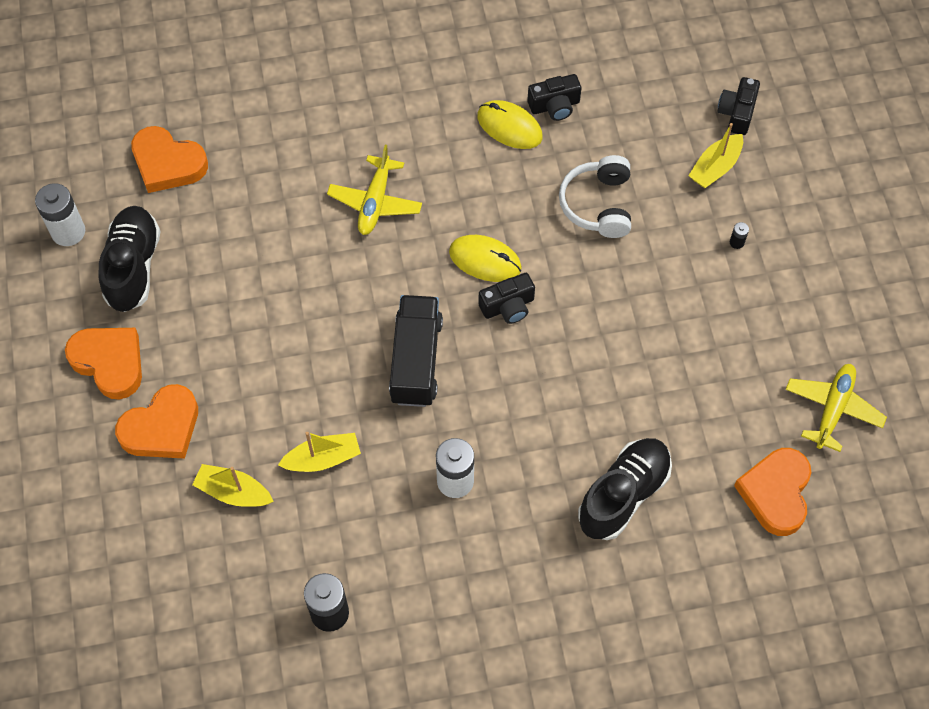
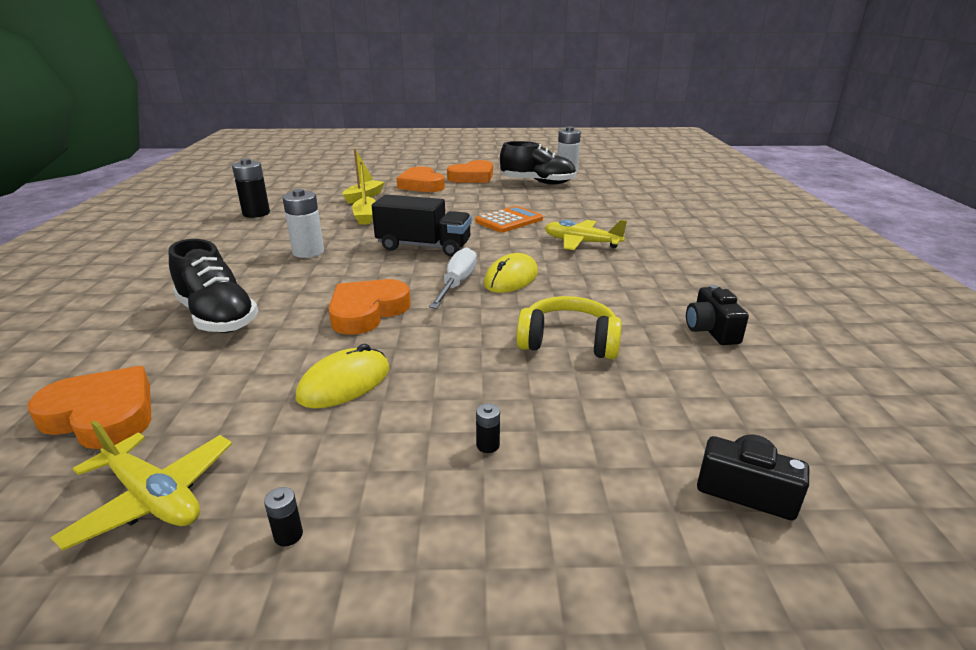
camera: 100 degrees right, 35 degrees down
(168, 163) = (618, 191): orange heart -> orange heart (367, 312)
(311, 284) = (509, 220): none -> orange calculator
(508, 306) = (457, 284): black camera -> white screwdriver
(509, 127) = (674, 302): yellow mouse -> yellow mouse (344, 383)
(598, 204) = (568, 342): white headphones -> yellow headphones
(715, 167) = (627, 446): yellow boat -> none
(835, 325) = (288, 535): none -> black battery

